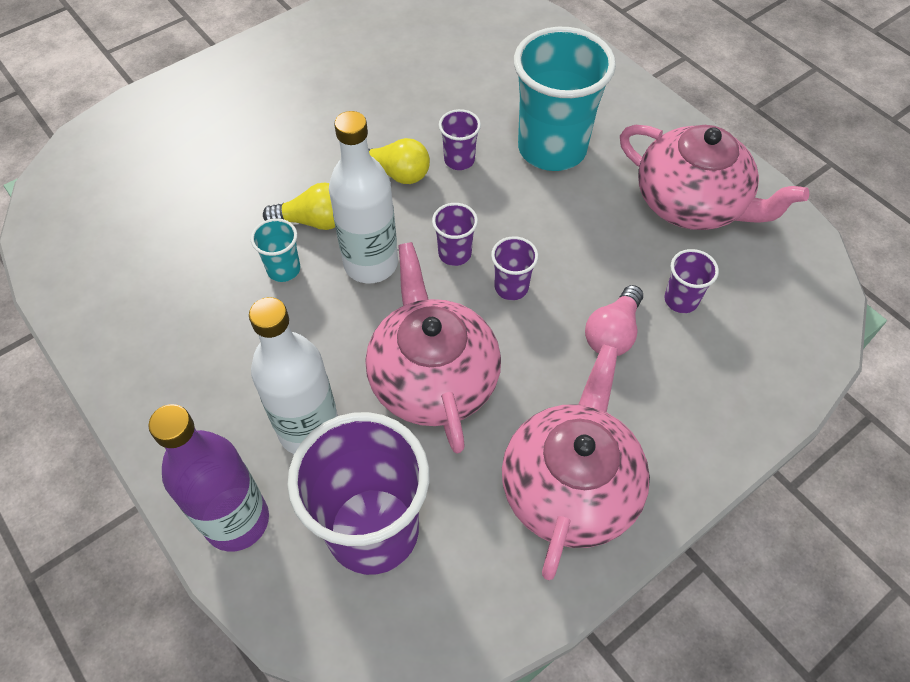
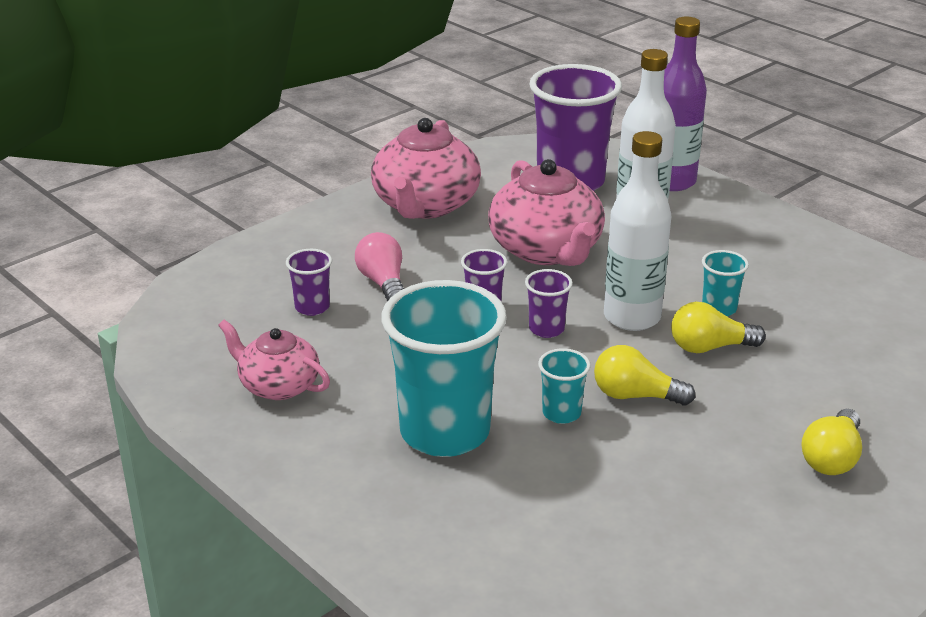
camera: 175 degrees right, 25 degrees down
(272, 109) = (831, 458): none -> yellow light bulb
(459, 160) = (561, 413): purple cup -> turquoise cup
(613, 333) = (383, 283): pink light bulb -> pink light bulb turned 45 degrees counterclockwise
(692, 203) = (278, 385): pink teapot -> pink teapot, size x0.60

